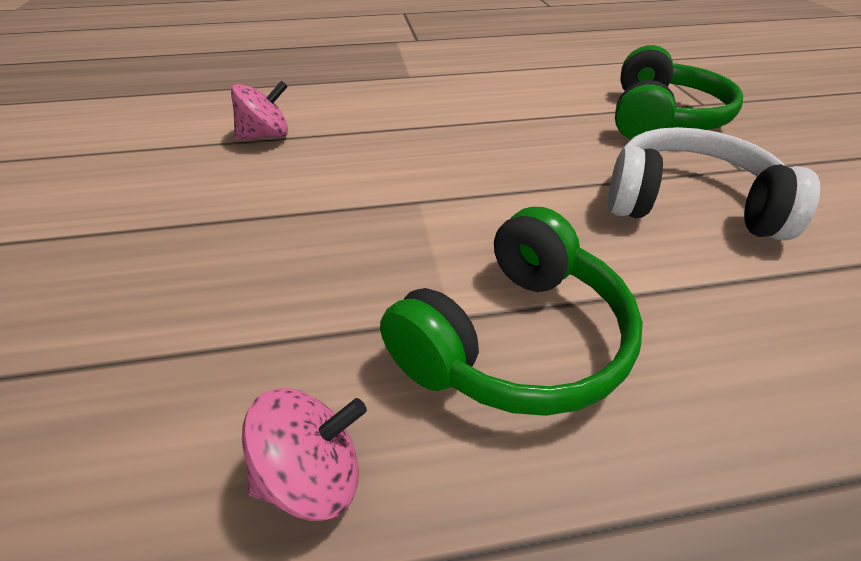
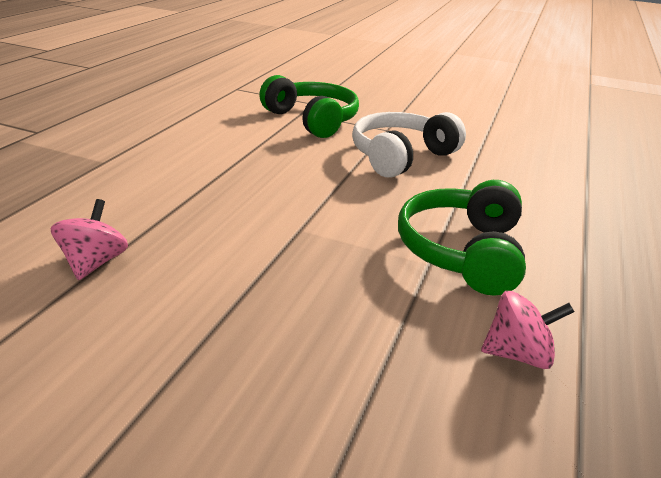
camera: 60 degrees left, 10 degrees down
(312, 476) = (517, 354): pink spinning top -> pink spinning top turned 75 degrees clockwise
(514, 340) = (462, 251): green headphones -> green headphones turned 150 degrees counterclockwise

